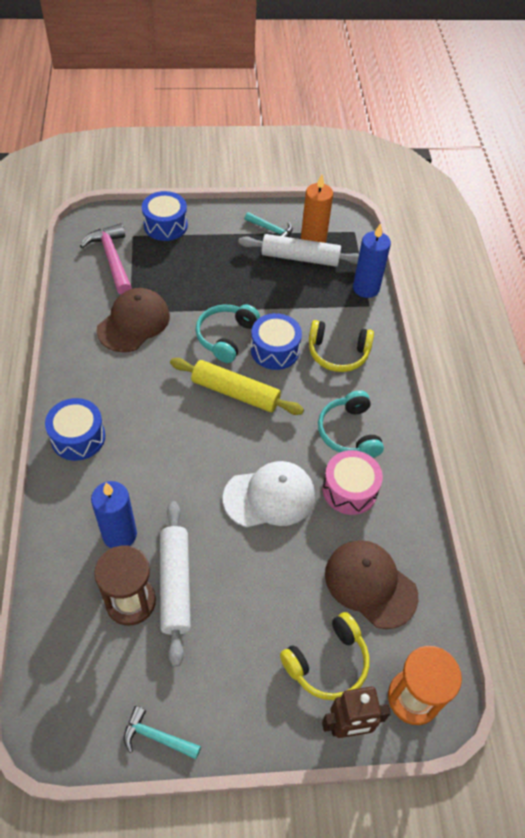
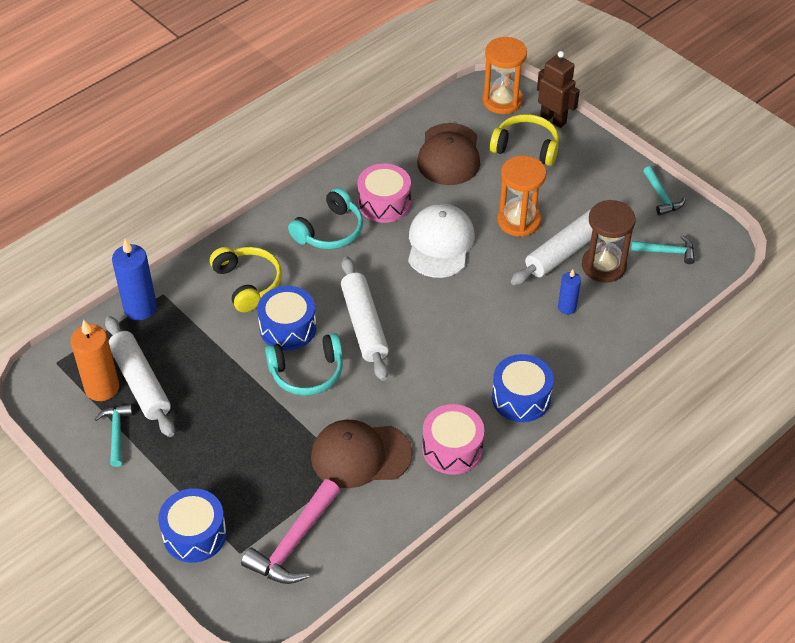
camera: 125 degrees left, 5 degrees down
(85, 370) = (452, 448): none -> pink drum
(92, 673) = (667, 252): none -> turquoise hammer
(119, 534) = (567, 307): blue candle -> blue candle, size x0.57
(235, 393) = (364, 325): yellow rolling pin -> white rolling pin
(241, 576) = (519, 221): none -> orange hourglass
(269, 496) = (440, 243): white cap -> white cap turned 60 degrees clockwise

